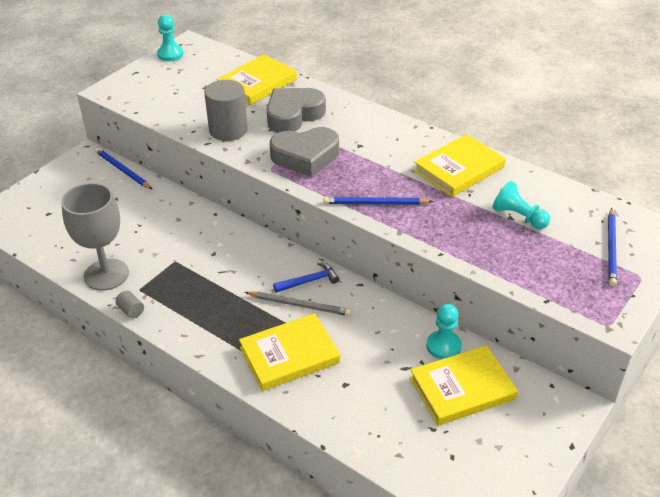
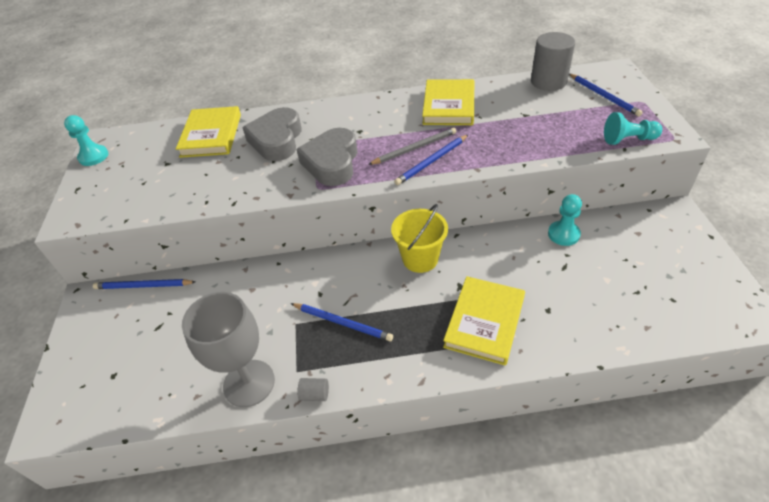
camera: 40 degrees left, 5 degrees up
(202, 282) = (342, 323): none -> blue pencil
(228, 130) = (238, 182): grey cylinder -> grey cylinder (548, 82)
(299, 305) = (438, 281): grey pencil -> grey pencil (415, 148)
(305, 157) = (332, 163): grey heart -> grey heart turned 150 degrees clockwise
(309, 281) = (420, 259): blue hammer -> yellow bucket
(462, 388) = (612, 252): yellow book -> none
(518, 217) = (529, 111): turquoise pawn -> turquoise pawn (628, 140)

